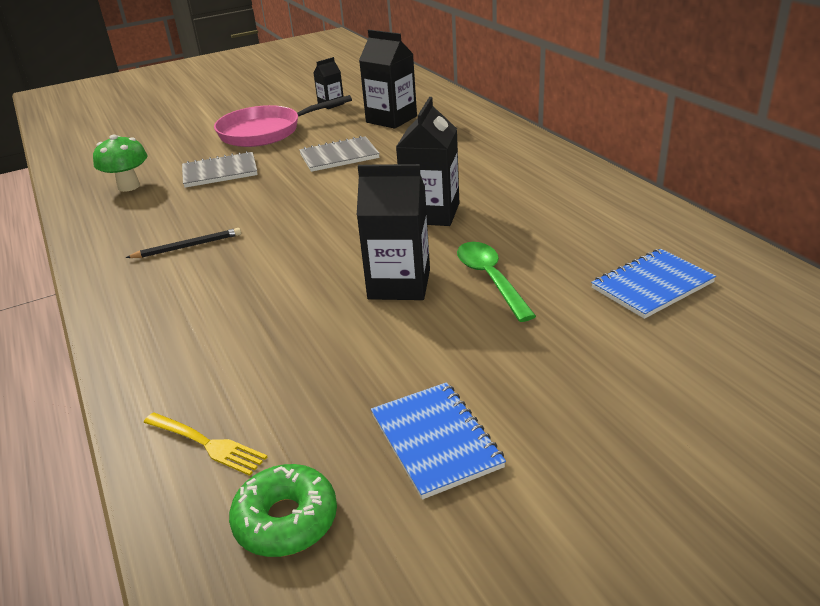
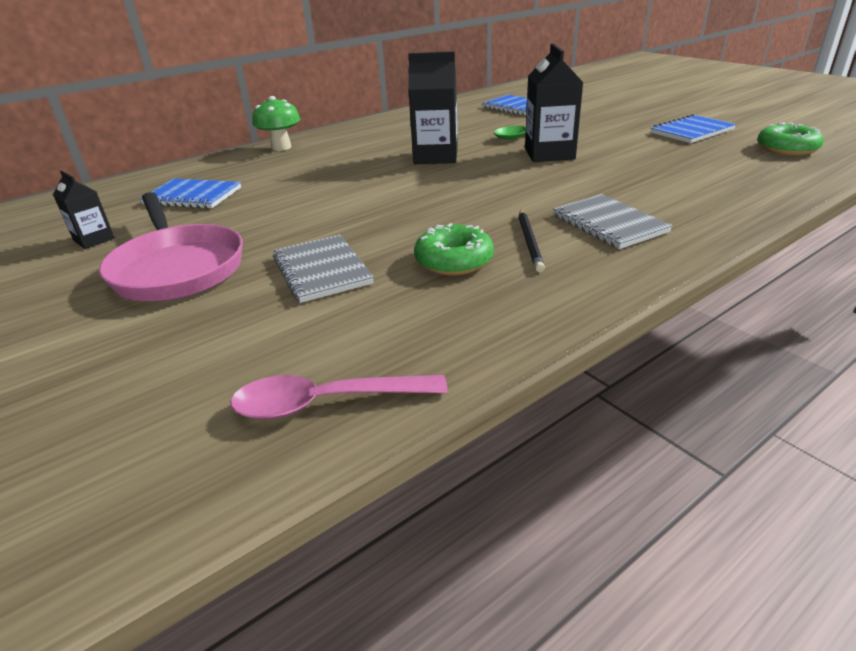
camera: 100 degrees left, 0 degrees up
(87, 181) = (326, 403): none -> pink spoon
(129, 186) = (360, 339): green mushroom -> green mushroom (281, 147)
(188, 215) = (454, 261): none -> green donut
(188, 246) = (530, 242): black pencil -> black pencil turned 150 degrees counterclockwise
(206, 444) = (768, 175): yellow fork -> none
(339, 156) = (296, 206): grey notebook -> grey notebook (609, 224)
(391, 119) = (193, 196): black carton -> blue notebook

